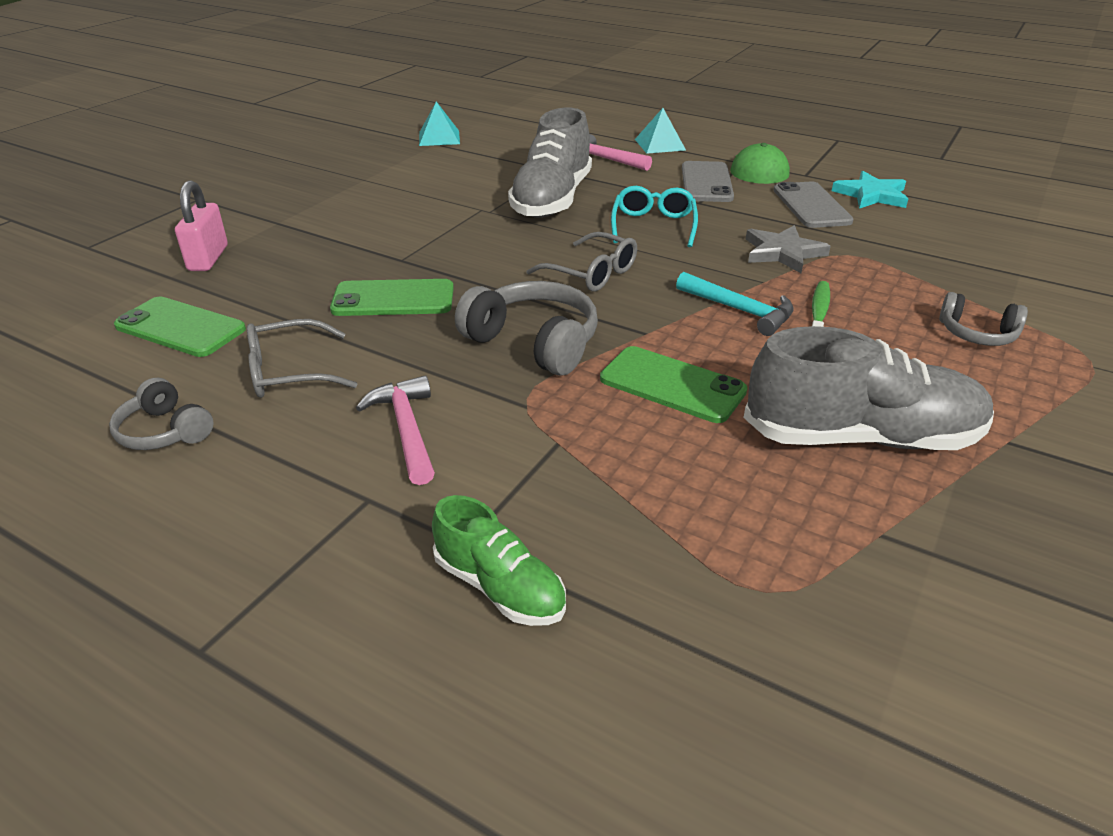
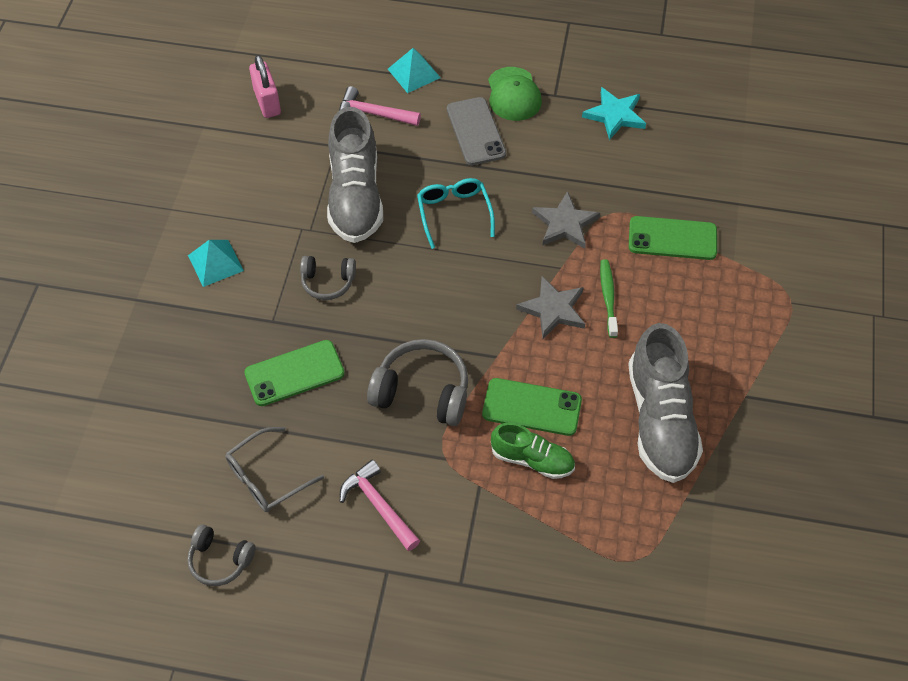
camera: 20 degrees left, 20 degrees up
(180, 328) = (152, 457): green phone -> green phone (672, 238)
(208, 258) = (111, 367): pink padlock -> pink padlock (267, 102)
(439, 138) = (201, 115): turquoise pyramid -> turquoise pyramid (215, 263)
(500, 587) = (494, 607): green shoe -> green shoe (532, 459)
(591, 273) = (430, 295): grey glasses -> none
(740, 310) = (553, 309): turquoise hammer -> grey star
(811, 206) = (571, 146): grey phone -> none
(861, 437) = (660, 420): grey shoe -> grey shoe turned 105 degrees clockwise
(977, 334) = (716, 288): grey headphones -> grey headphones (328, 282)

